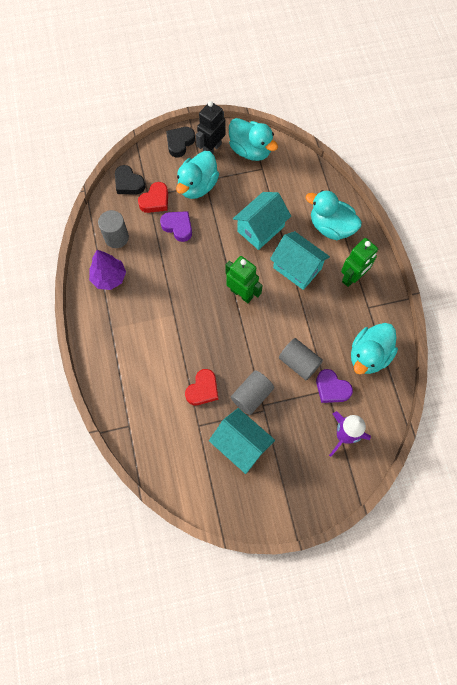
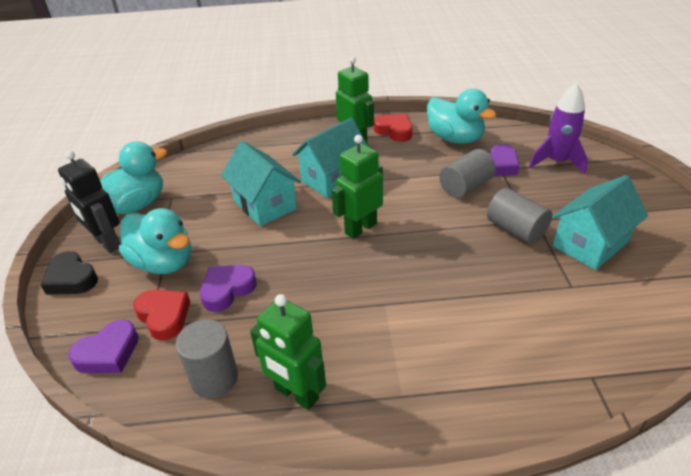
camera: 80 degrees left, 30 degrees down
(109, 277) = (296, 394): purple tree -> green robot
(129, 183) = (108, 353): black heart -> purple heart
(203, 389) = (512, 277): red heart -> red heart (394, 131)
(331, 227) = (284, 150): turquoise duck -> none

